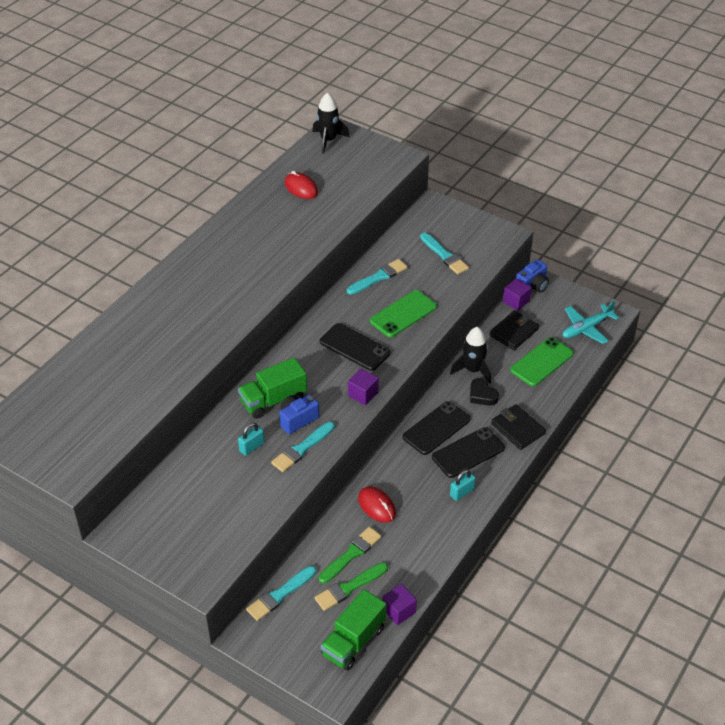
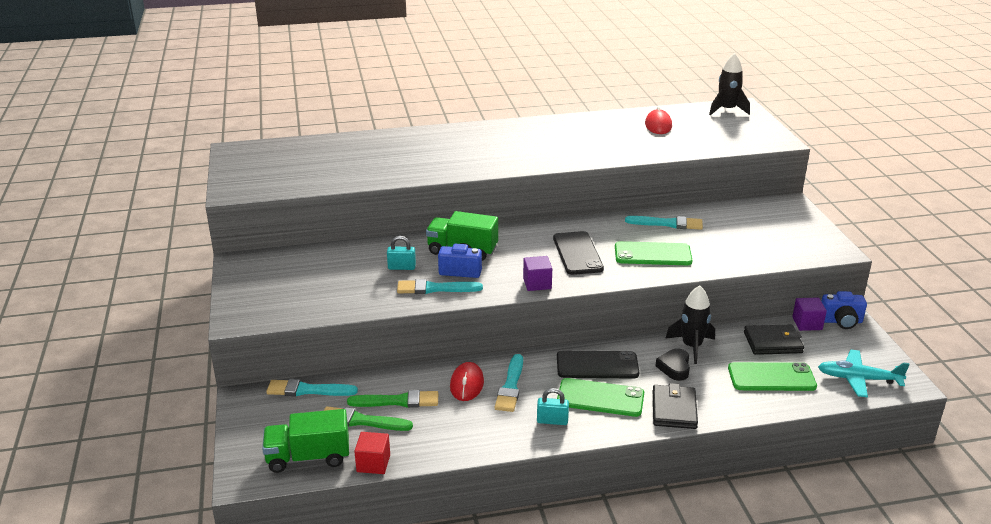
camera: 45 degrees right, 15 degrees down
(399, 611) = (373, 463): purple cube -> red cube
(444, 255) = (751, 237): turquoise brush -> turquoise brush (510, 386)
(468, 453) = (600, 398): black phone -> green phone

